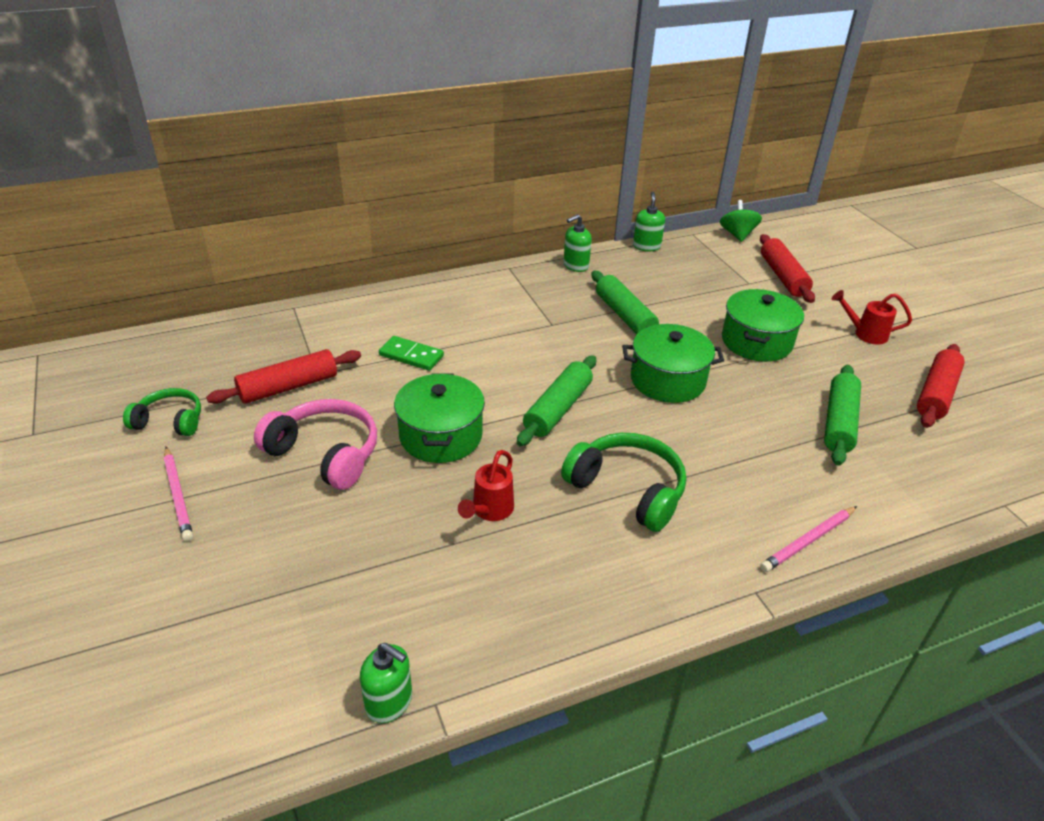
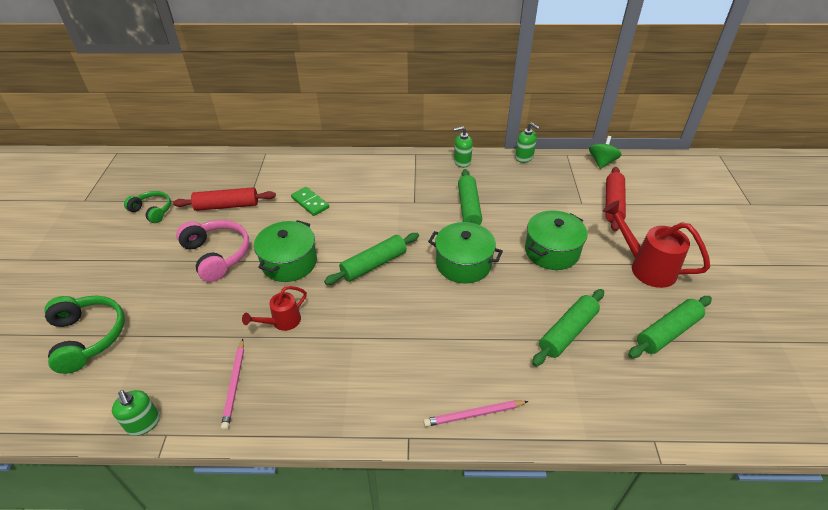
camera: 25 degrees right, 5 degrees up
(178, 495) = (126, 258): pink pencil -> pink pencil (234, 384)
(628, 489) = (377, 335): green headphones -> green headphones (88, 337)
(646, 246) = (524, 157): green soap dispenser -> green soap dispenser turned 105 degrees clockwise
(865, 334) = (645, 266): red watering can -> red watering can, size x1.71
(936, 394) = (667, 332): red rolling pin -> green rolling pin

